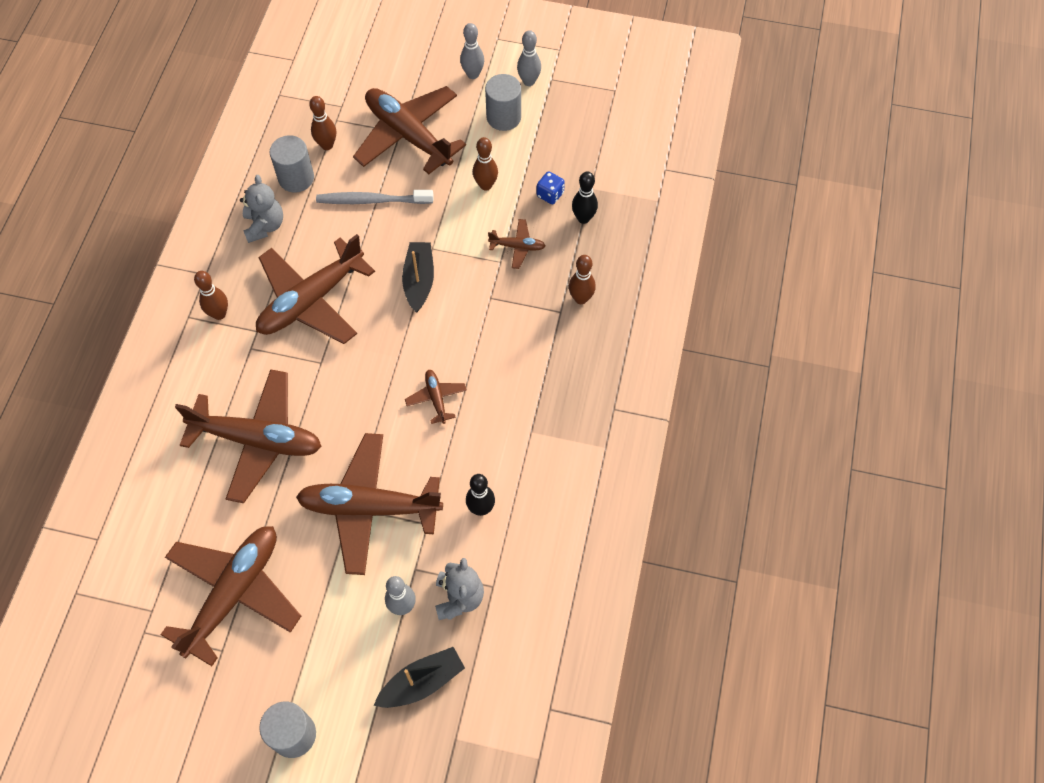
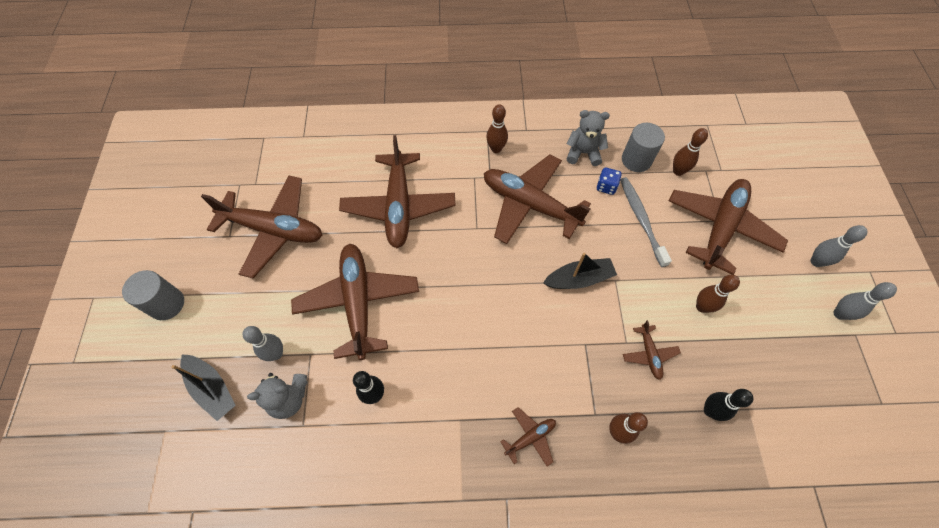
camera: 75 degrees right, 0 degrees up
(264, 226) = (583, 153): grey teddy bear -> grey teddy bear turned 150 degrees counterclockwise
(436, 398) = (470, 326): brown plane -> brown plane (530, 437)
(503, 117) = (785, 302): grey cylinder -> none
(550, 194) = (721, 369): blue dice -> blue dice (606, 187)

